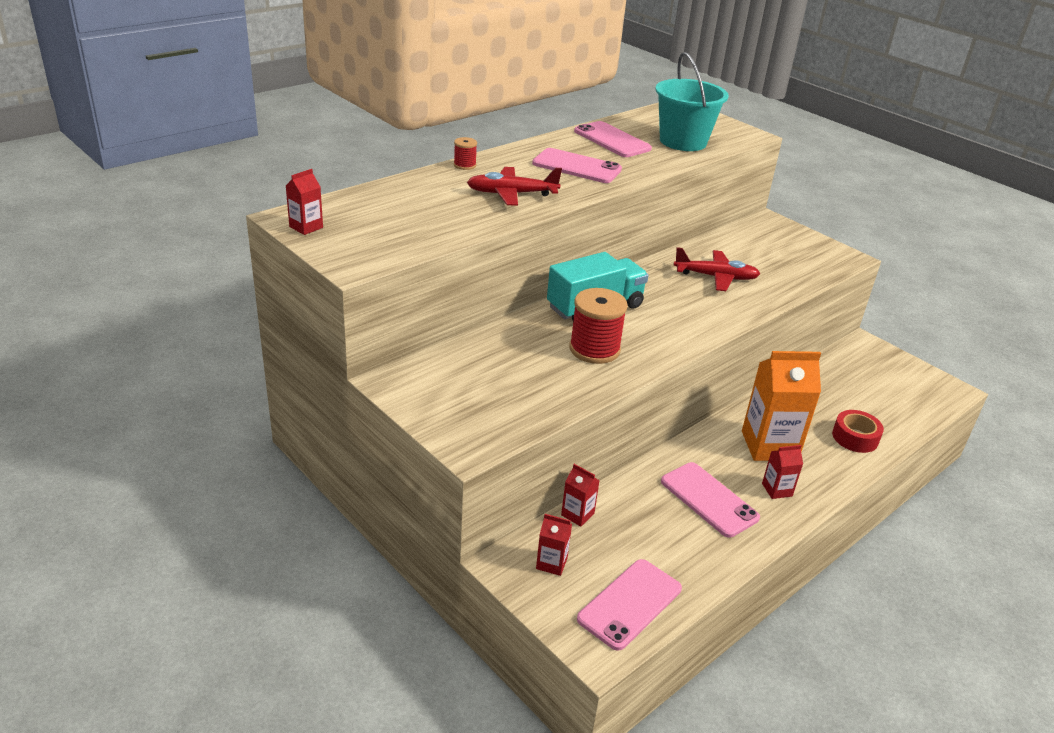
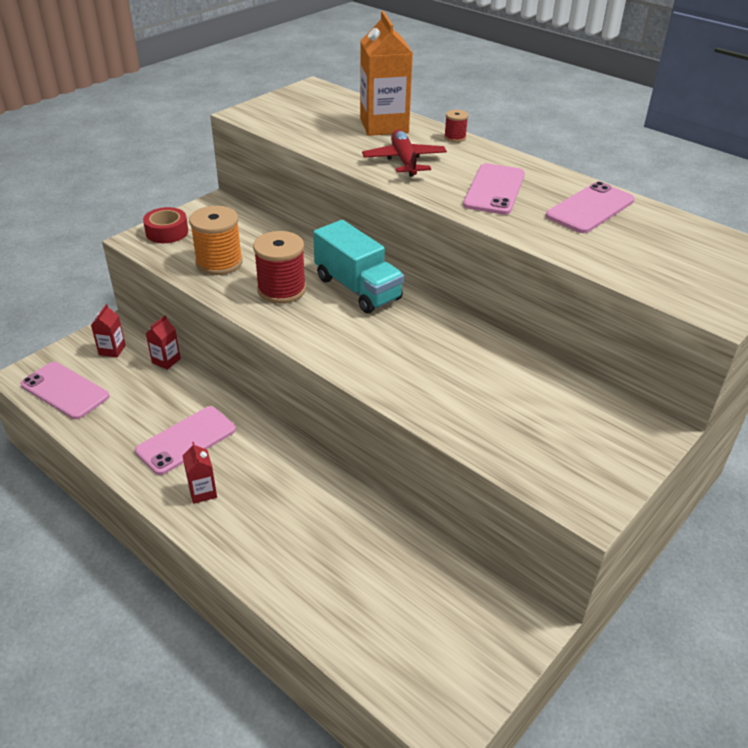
camera: 85 degrees right, 5 degrees up
(306, 227) = (299, 93): red carton -> none
(535, 386) = (219, 262): none -> orange spool
(683, 141) = (632, 255): turquoise bucket -> none
(716, 277) = (459, 371): red plane -> none
(769, 446) = (274, 492): orange carton -> orange carton (384, 126)
(855, 437) = (302, 575): red tape -> red tape (167, 232)

